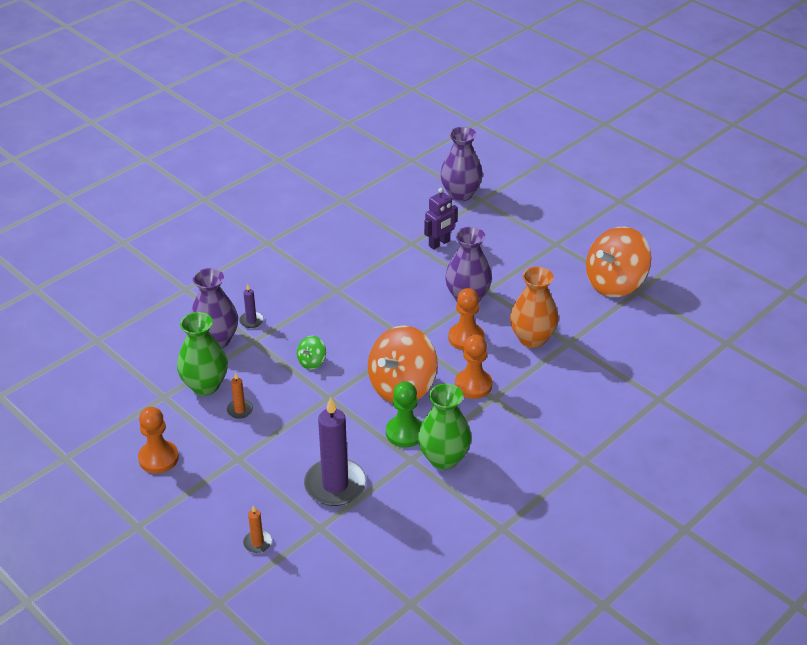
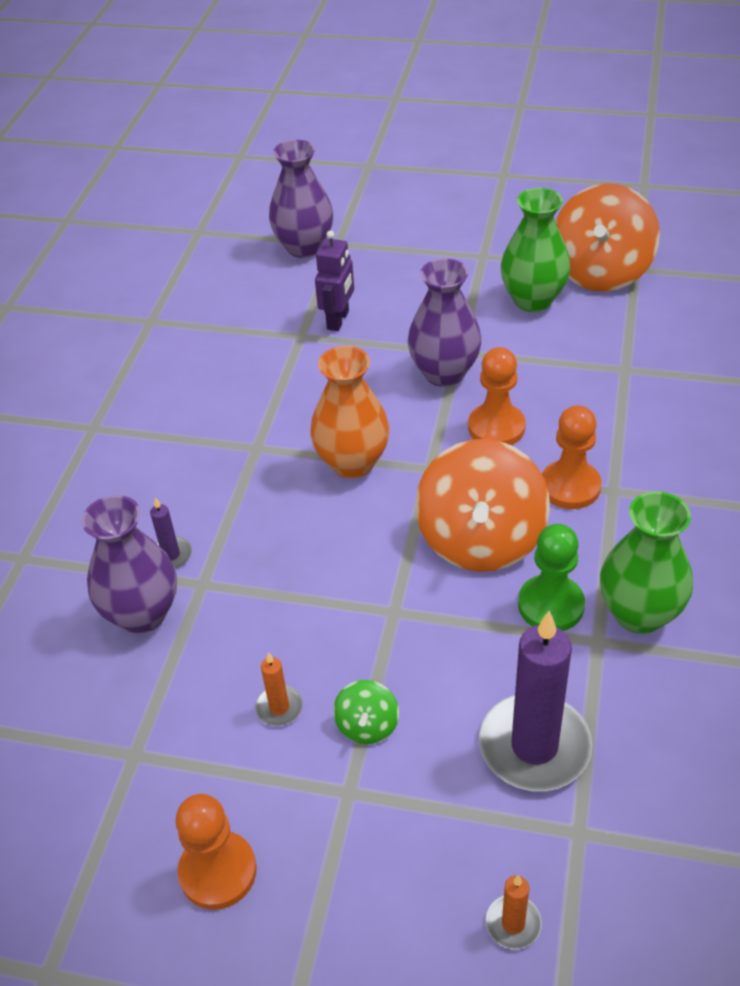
camera: 30 degrees left, 5 degrees up
(205, 385) = (188, 697): green vase -> green vase (533, 300)
(312, 362) = (319, 571): green spinning top -> green spinning top (367, 725)
(532, 339) = (578, 387): orange vase -> orange vase (352, 463)

